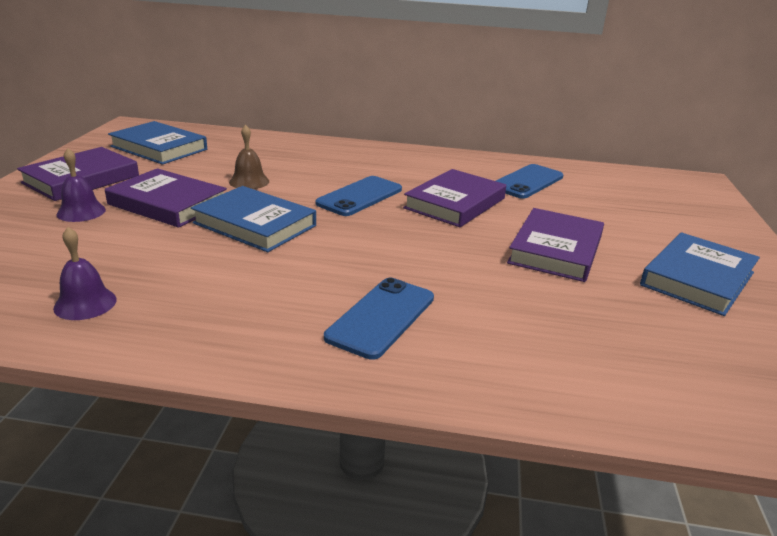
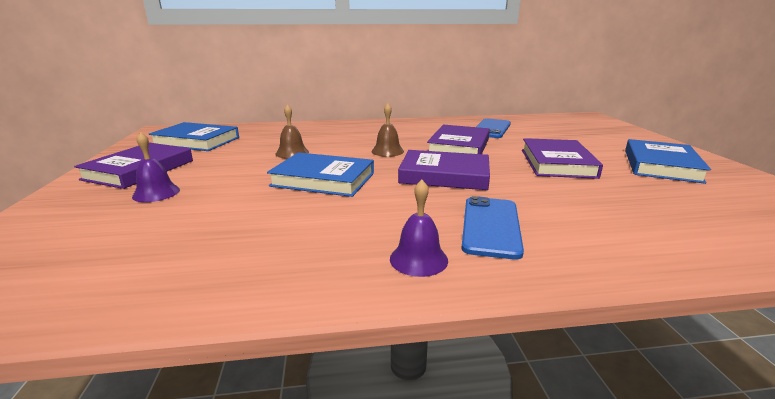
camera: 15 degrees left, 5 degrees down
(85, 303) = (214, 266): purple bell -> purple bell (418, 259)
(168, 204) = (235, 176): purple book -> purple book (444, 175)
(359, 196) = (387, 151): blue phone -> brown bell

